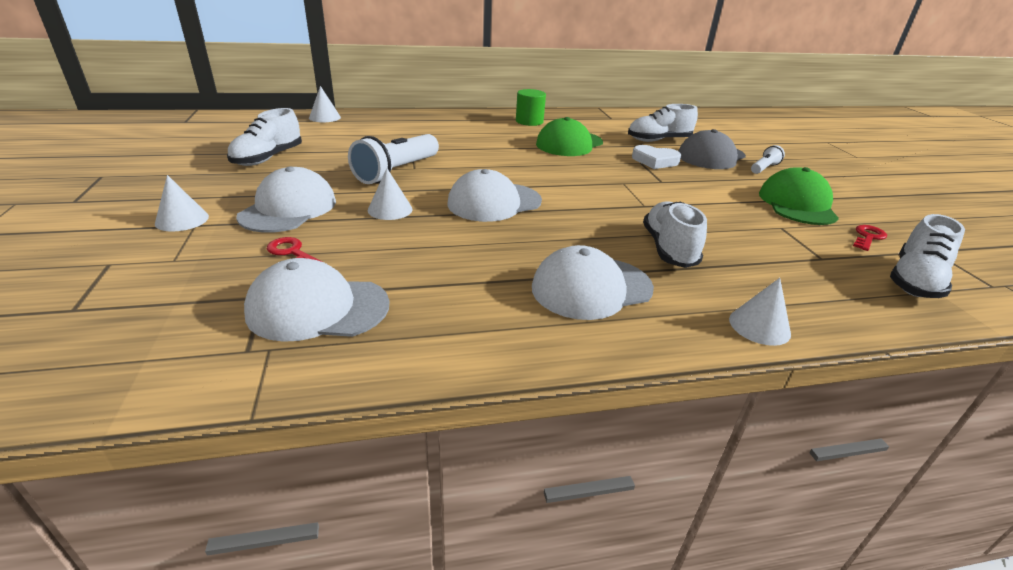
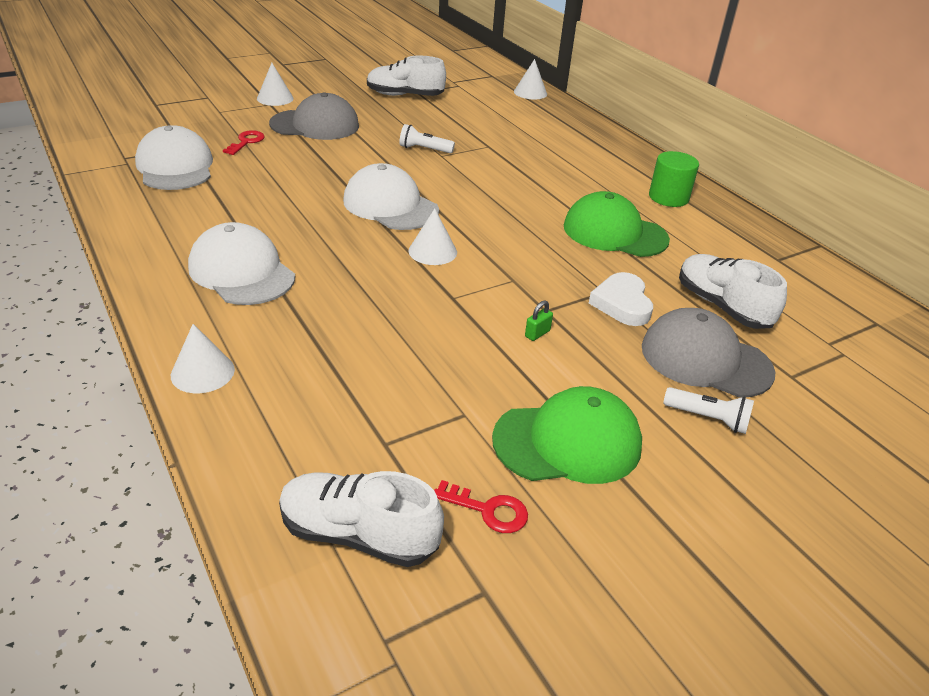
camera: 70 degrees right, 5 degrees up
(288, 208) = (315, 125): white cap -> grey cap
(390, 209) = (340, 161): white cone -> white cone (432, 251)
(396, 172) = (424, 149): white flashlight -> white flashlight, size x0.51
(669, 249) = (344, 316): white shoe -> none
(689, 189) = (537, 333): none -> green padlock

